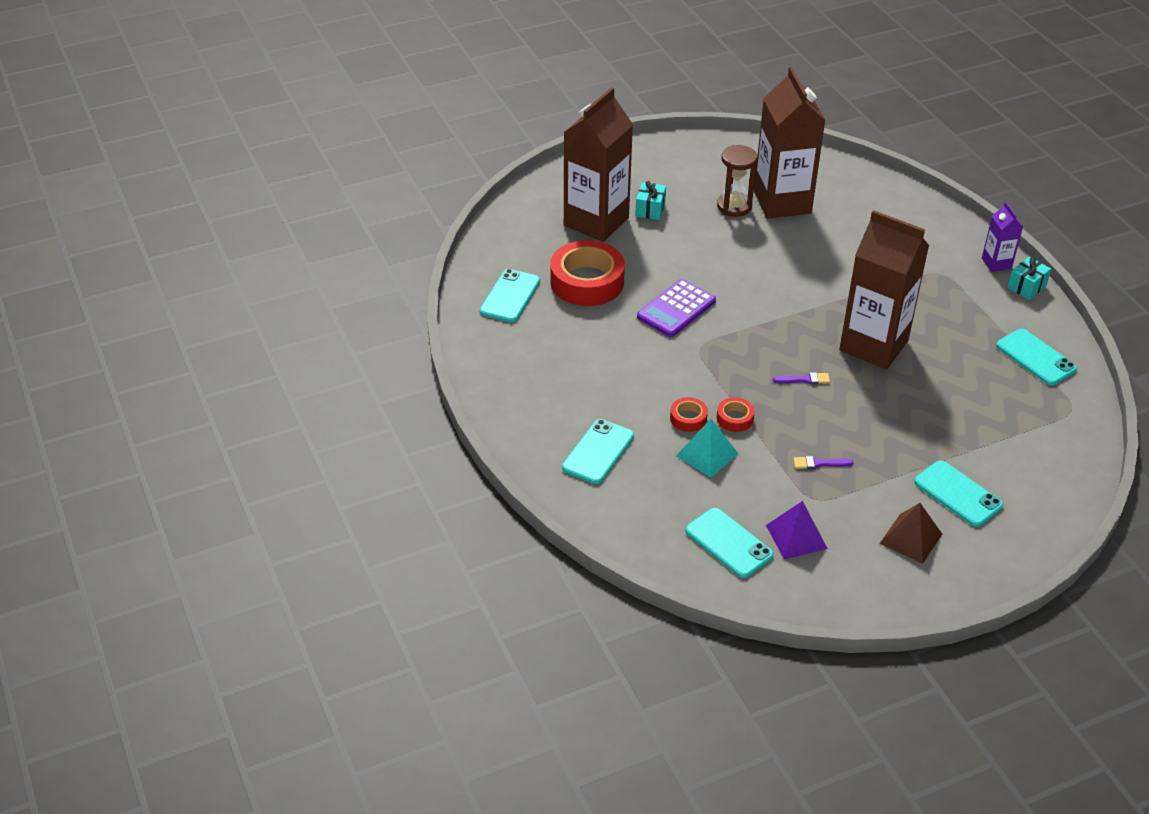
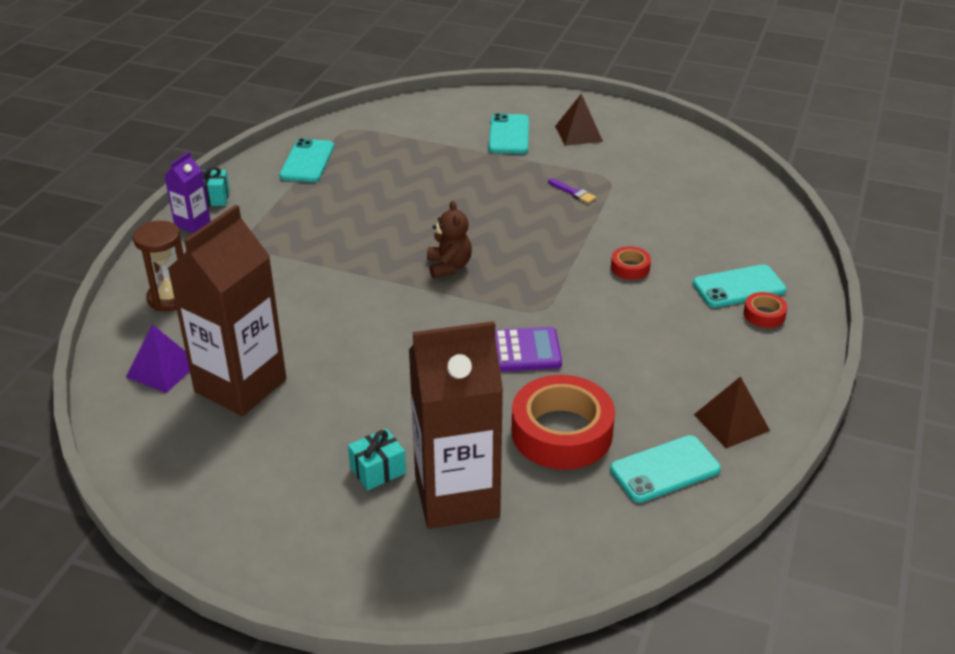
camera: 135 degrees left, 5 degrees down
(502, 345) = (731, 422): none -> brown pyramid
(707, 454) = (649, 239): turquoise pyramid -> none
(728, 543) = (707, 189): turquoise phone -> none
(734, 206) = (291, 413): brown hourglass -> brown hourglass (170, 298)
(735, 418) = (592, 248): red tape -> red tape (764, 314)
(796, 537) = (653, 169): purple pyramid -> purple pyramid (162, 369)
(799, 339) = (449, 266): none -> brown teddy bear
(804, 379) = (495, 240): purple brush -> none
(873, 345) = (400, 230): brown carton -> none

